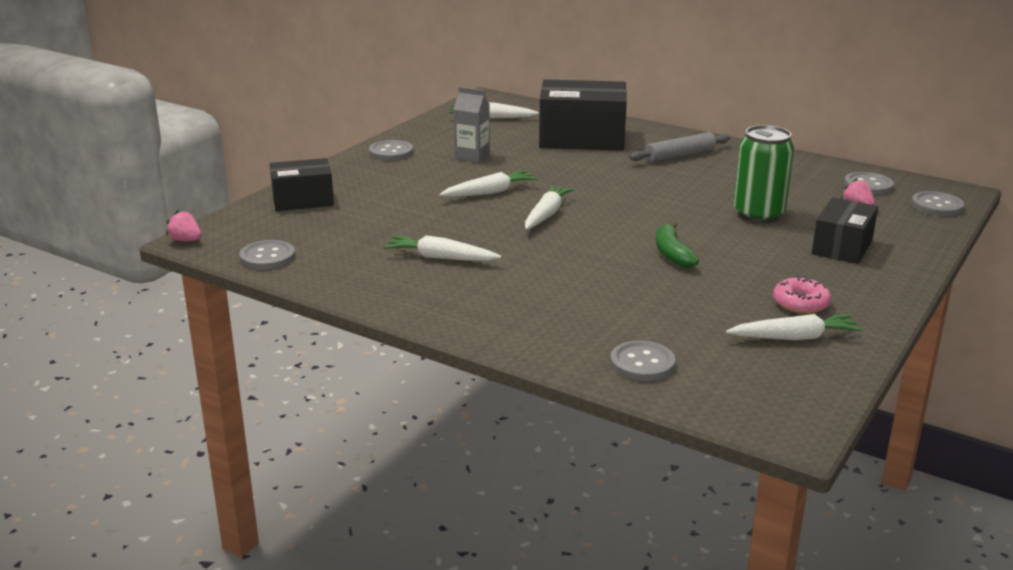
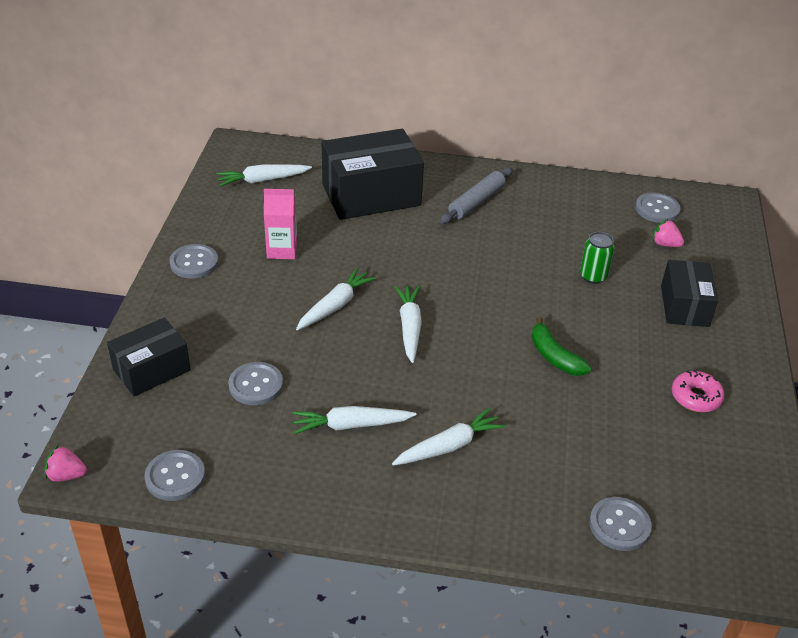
camera: 25 degrees left, 15 degrees up
(472, 156) = (282, 250): grey carton -> pink carton
(758, 214) = (593, 276): green can -> green can, size x0.58
(795, 337) = (717, 447): white carrot -> white carrot (449, 446)
(937, 206) = (724, 225): grey button -> grey button (256, 385)

